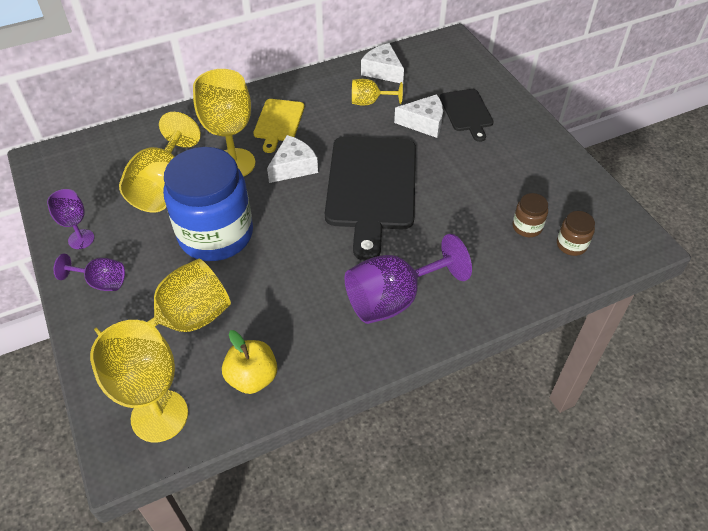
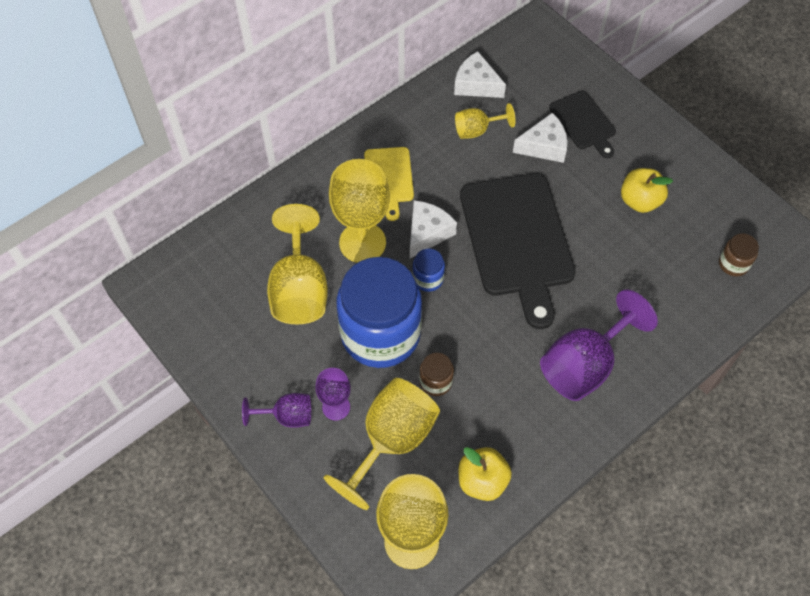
camera: 15 degrees left, 10 degrees up
(81, 239) = (242, 372): purple goblet -> purple goblet (336, 407)
(278, 201) = (428, 279): none -> blue jar
(496, 178) = (640, 201): none -> yellow apple
(527, 227) = (686, 253): brown jar -> brown jar (436, 381)

